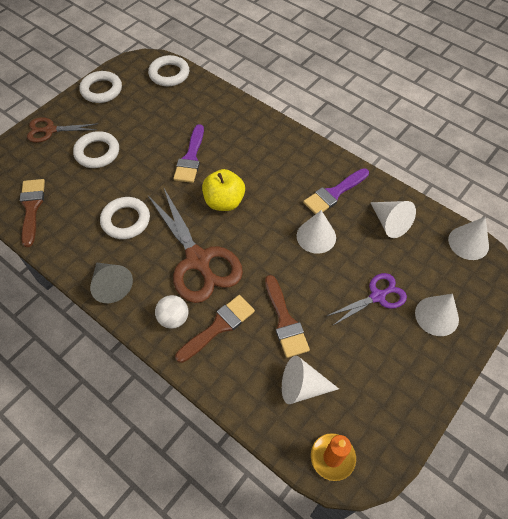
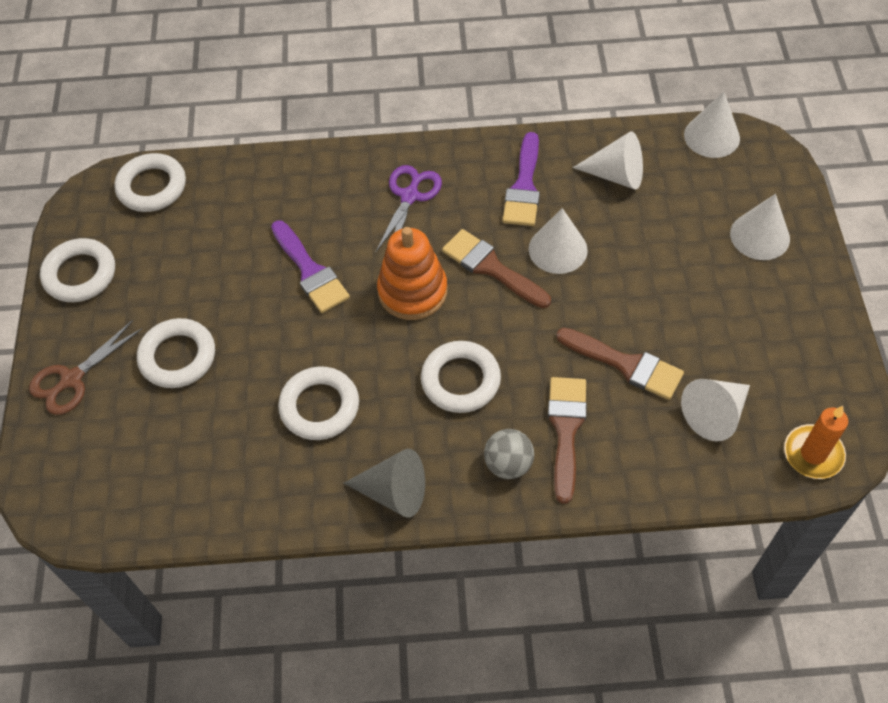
camera: 40 degrees left, 0 degrees up
(32, 208) = (175, 491): brown brush -> brown brush (491, 267)
(173, 318) = (508, 464): white ball -> grey ball
(198, 260) = (460, 380): brown scissors -> white ring
(224, 202) = (412, 291): yellow apple -> orange stacking toy
(377, 296) = (686, 262): purple scissors -> purple scissors (410, 196)

